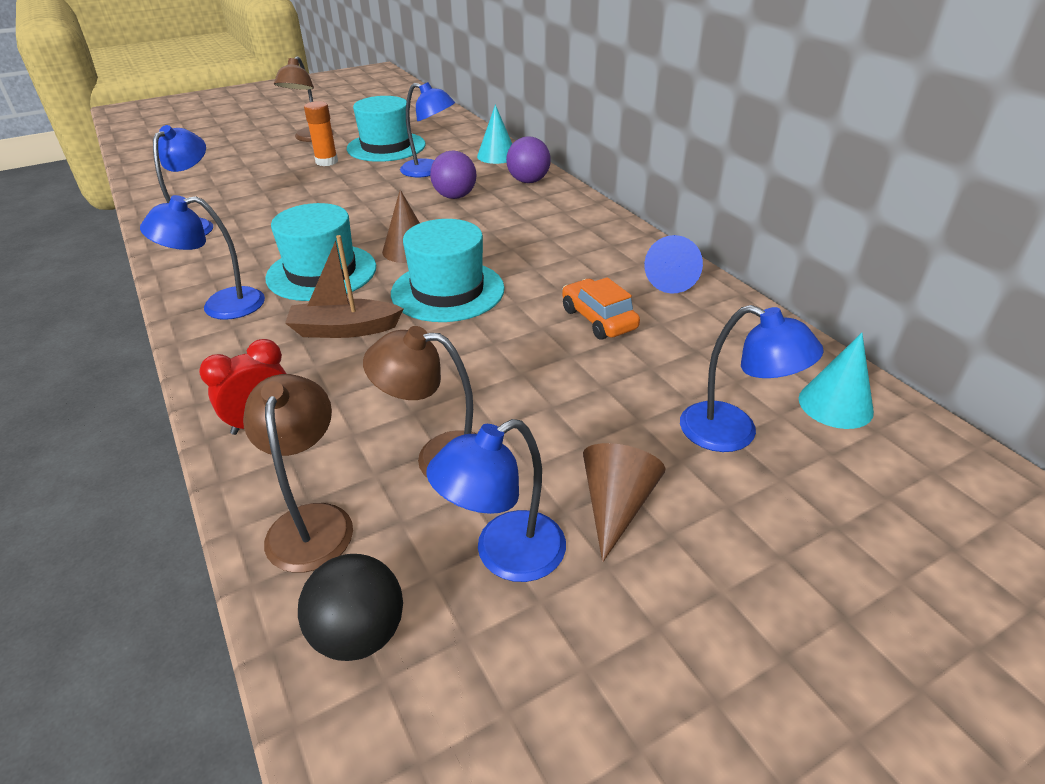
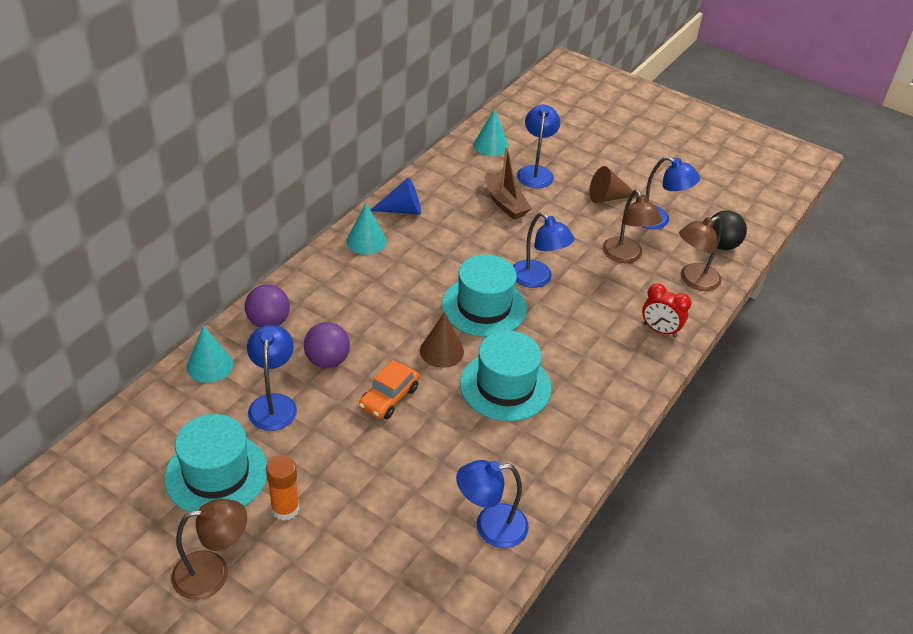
camera: 120 degrees left, 5 degrees up
(220, 306) = (584, 419): blue lamp -> blue lamp (537, 279)
(344, 329) = (561, 337): brown boat -> brown boat (505, 203)
(598, 319) = (471, 231): orange car -> orange car (389, 398)
(621, 245) = (366, 241): none -> turquoise cone

